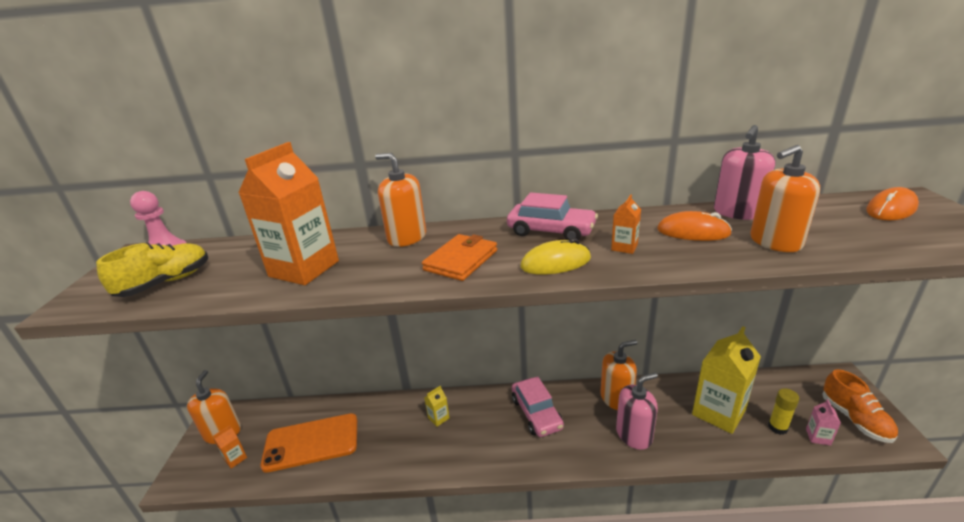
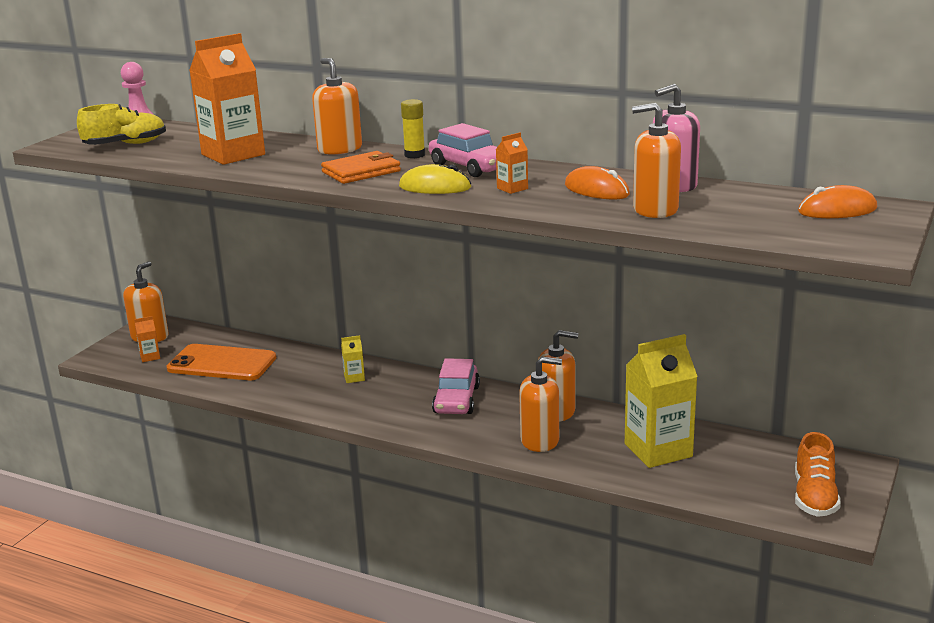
camera: 25 degrees right, 5 degrees down
(634, 435) = (540, 440): pink soap dispenser -> orange soap dispenser
(777, 427) = (709, 478): yellow glue stick -> yellow glue stick (414, 155)
(818, 437) = (745, 496): pink carton -> none

